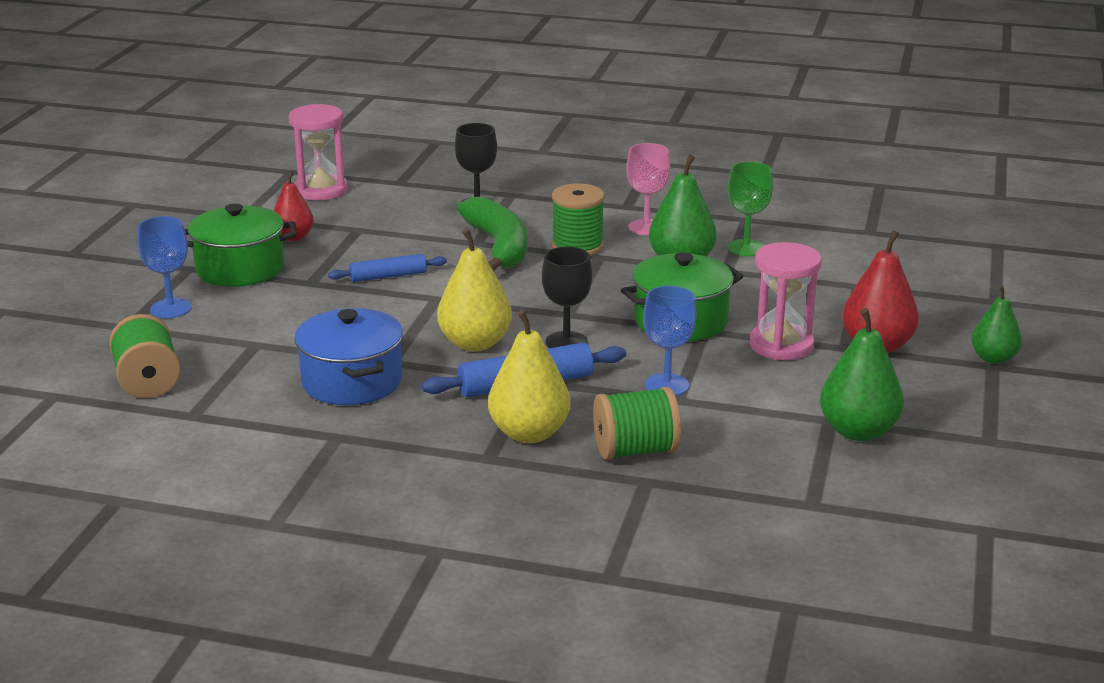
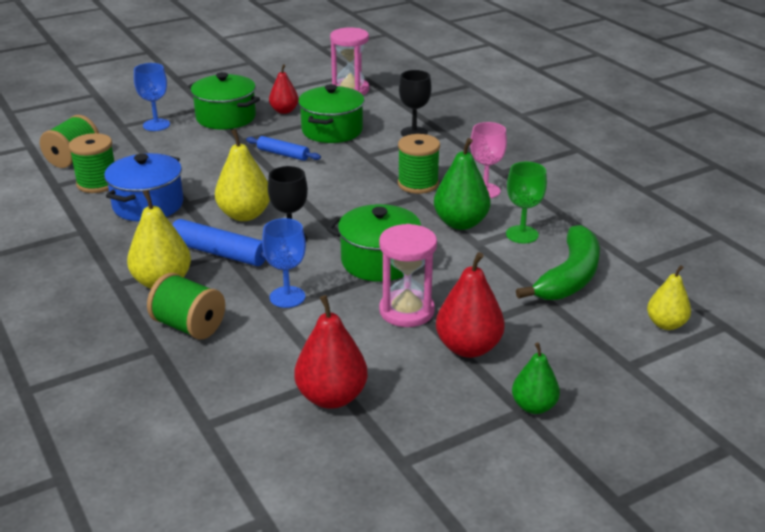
camera: 45 degrees right, 5 degrees up
(242, 390) = (97, 183): none -> green spool
(389, 235) = (332, 130): none -> green pot
(499, 246) = (374, 163): green banana -> green banana (569, 277)
(858, 431) = (332, 397): green pear -> red pear
(964, 262) = (666, 324): none -> yellow pear

